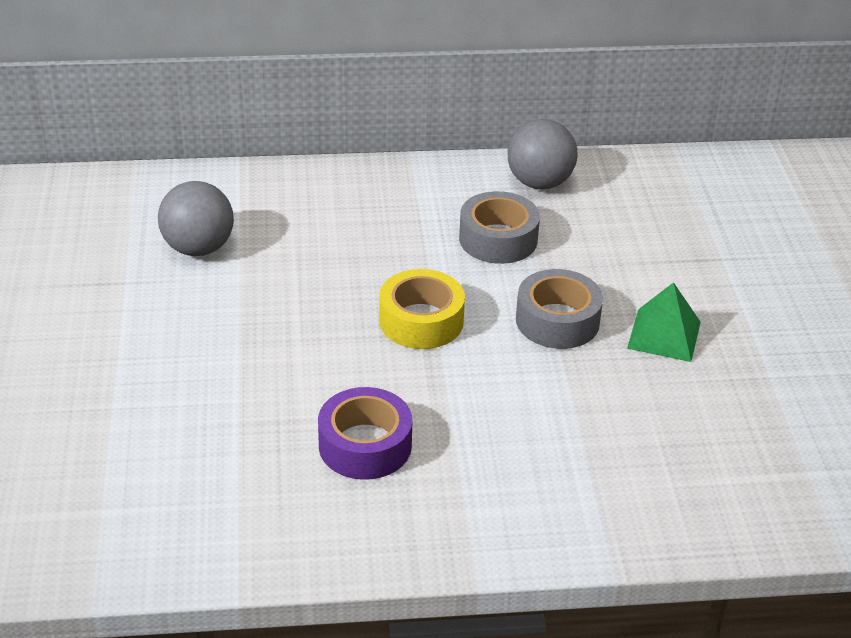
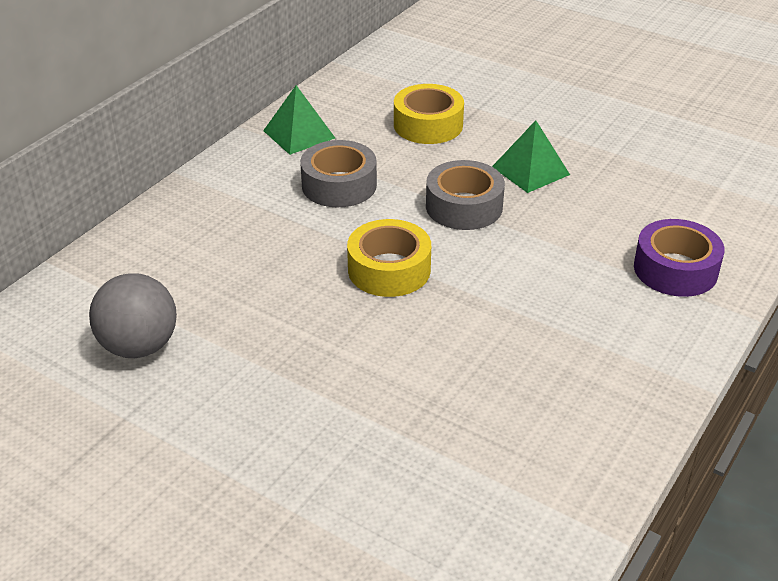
camera: 50 degrees left, 0 degrees up
(365, 445) = (504, 373): purple tape -> purple tape (675, 269)
(539, 182) = (299, 134): grey ball -> green pyramid
(651, 243) = (428, 125): none -> yellow tape

